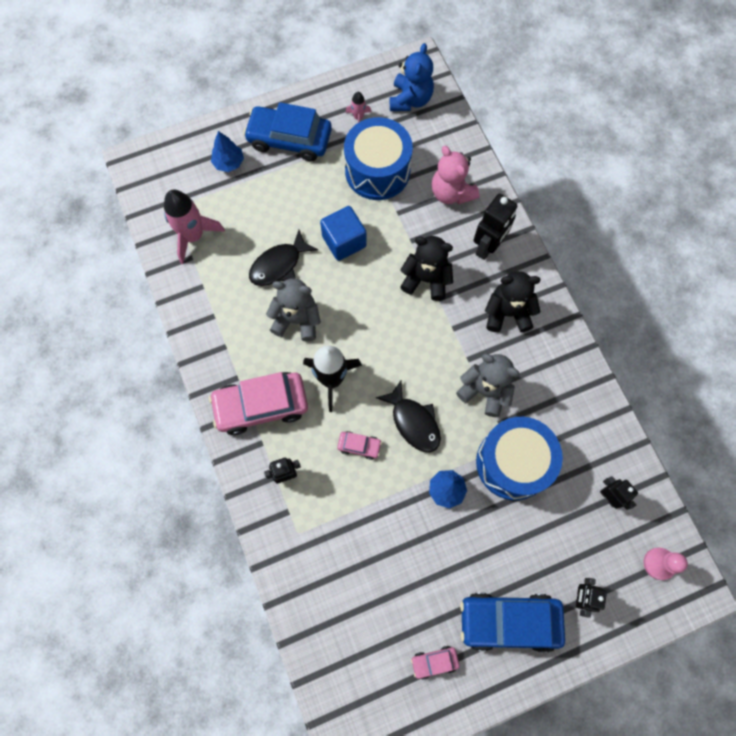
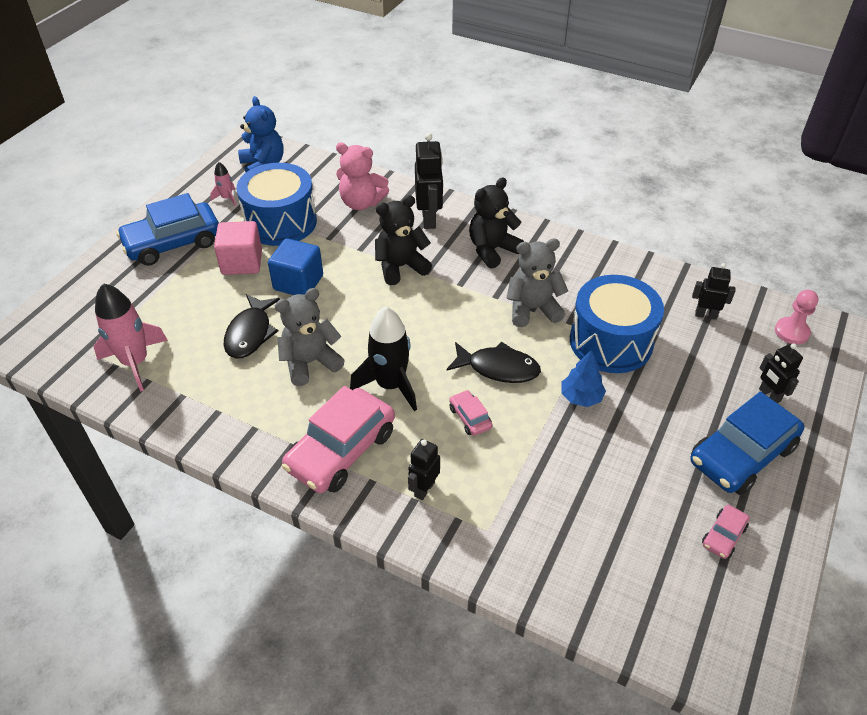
camera: 40 degrees left, 25 degrees down
(229, 163) = (124, 289): blue tree -> none
(321, 193) = (242, 262): none -> pink cube
(359, 446) = (470, 418): pink car -> pink car turned 90 degrees counterclockwise

